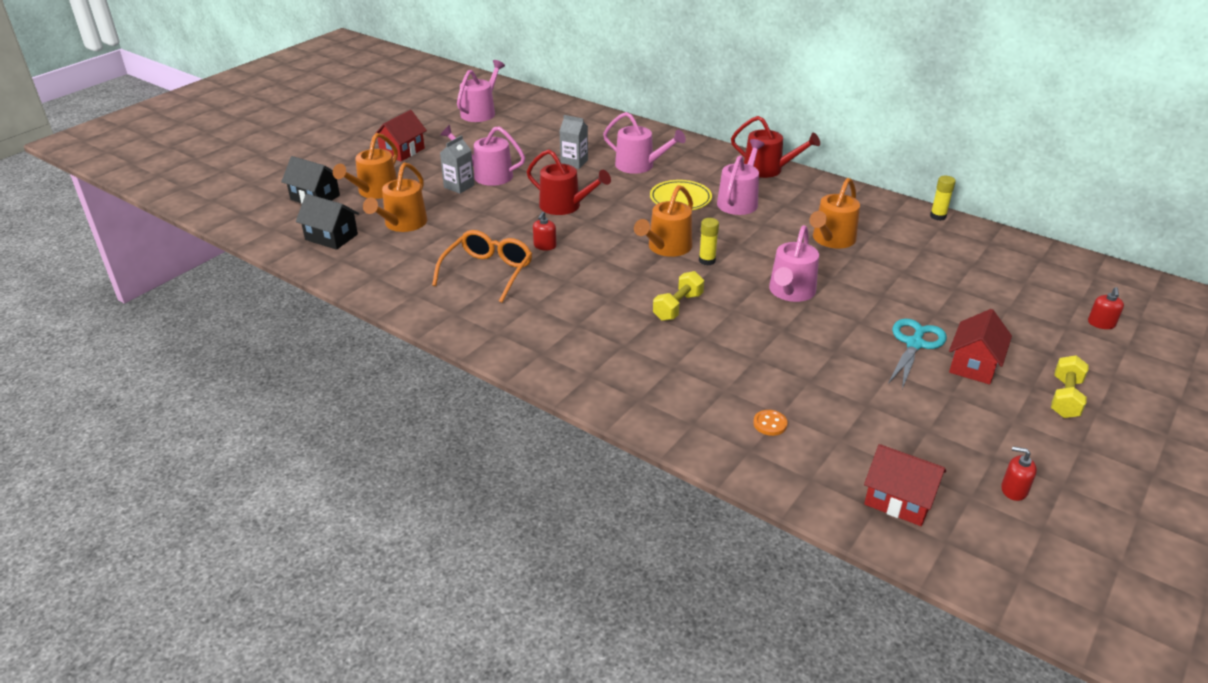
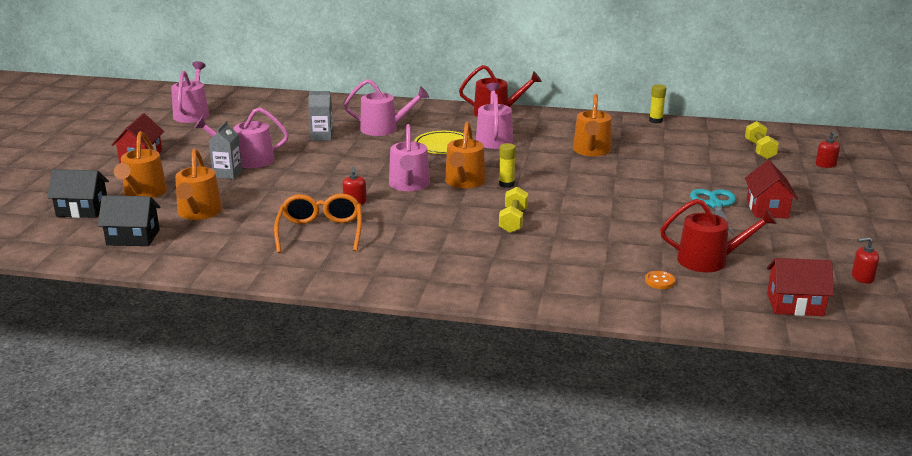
camera: 25 degrees left, 10 degrees down
(565, 206) = (345, 170): red watering can -> red watering can (709, 260)
(790, 292) = (593, 191): pink watering can -> pink watering can (409, 185)
(1065, 398) = (844, 214): yellow dumbbell -> yellow dumbbell (760, 150)

